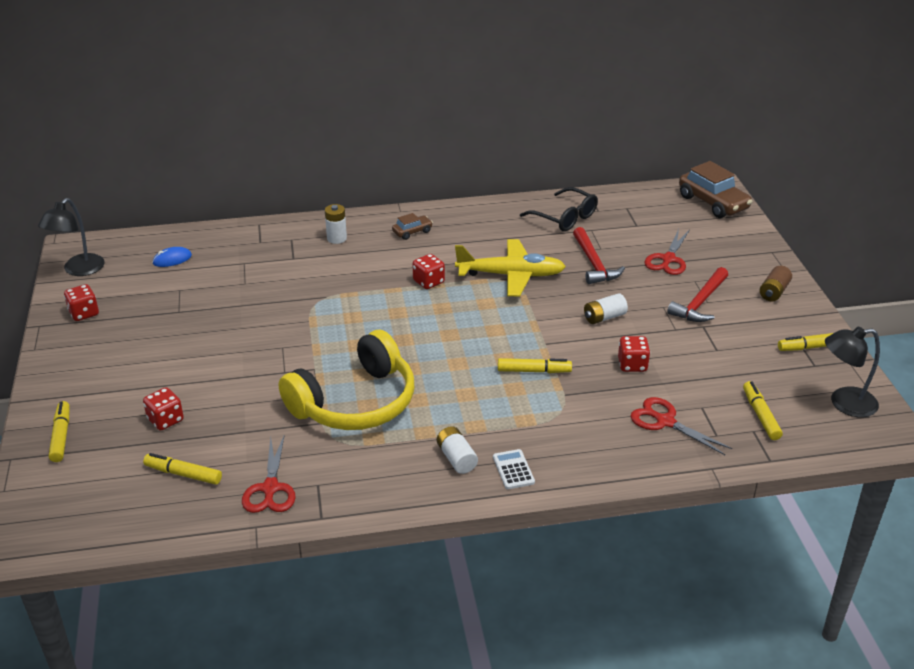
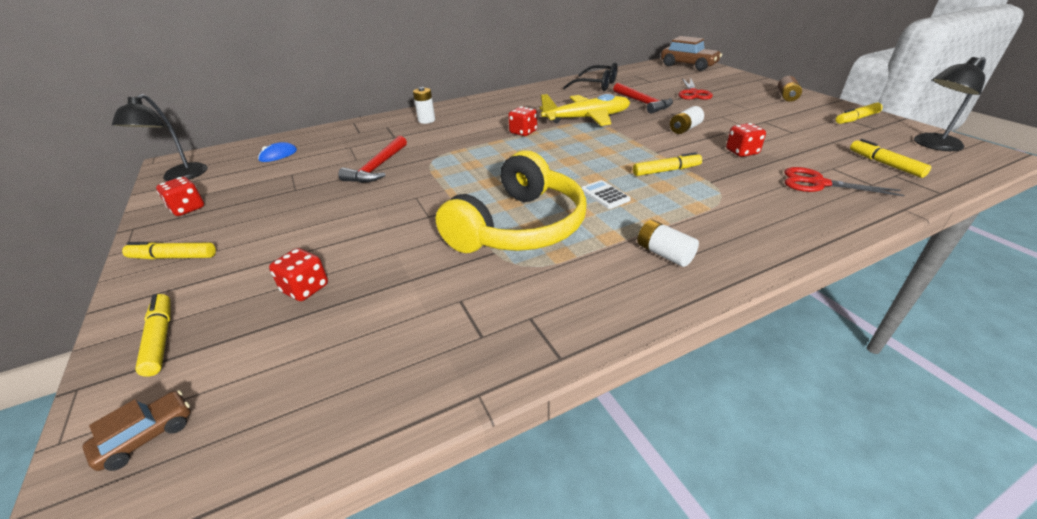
camera: 15 degrees left, 0 degrees up
(183, 474) = (347, 347): yellow marker -> yellow marker (173, 257)
(270, 488) = (473, 337): red scissors -> none
(412, 232) = (487, 108): brown car -> brown car (147, 436)
(513, 470) = (731, 251): white calculator -> white calculator (605, 195)
(700, 303) = (744, 110): red hammer -> red hammer (377, 167)

